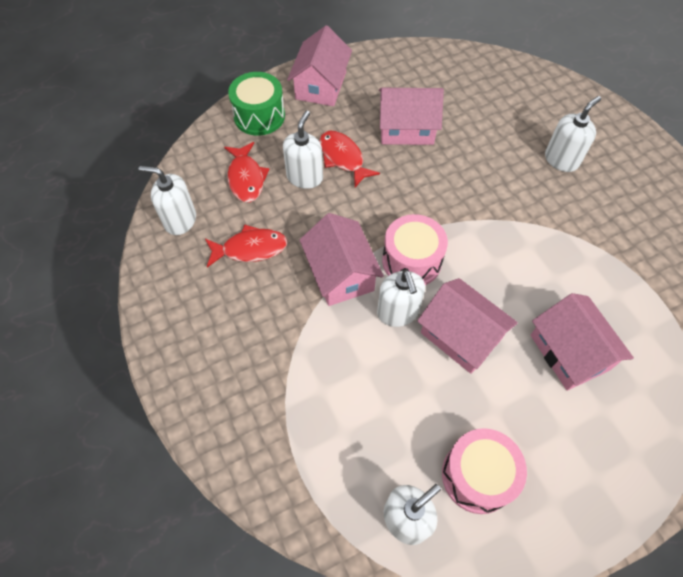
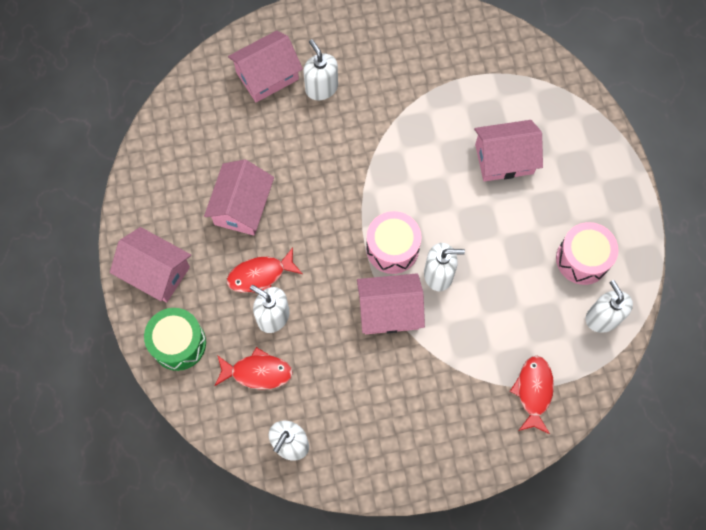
camera: 75 degrees left, 10 degrees up
(250, 249) = (342, 383): red fish -> red fish (533, 391)
(461, 336) = (471, 233): pink house -> pink house (267, 76)

